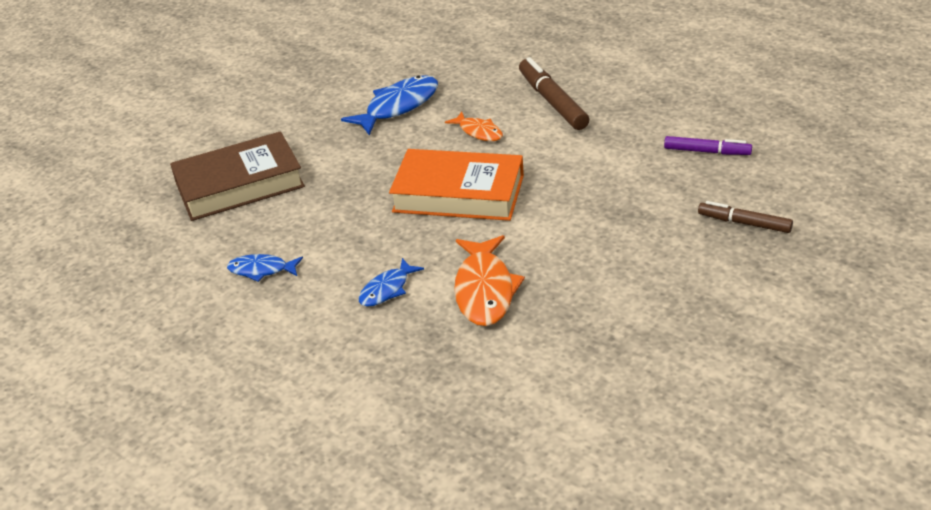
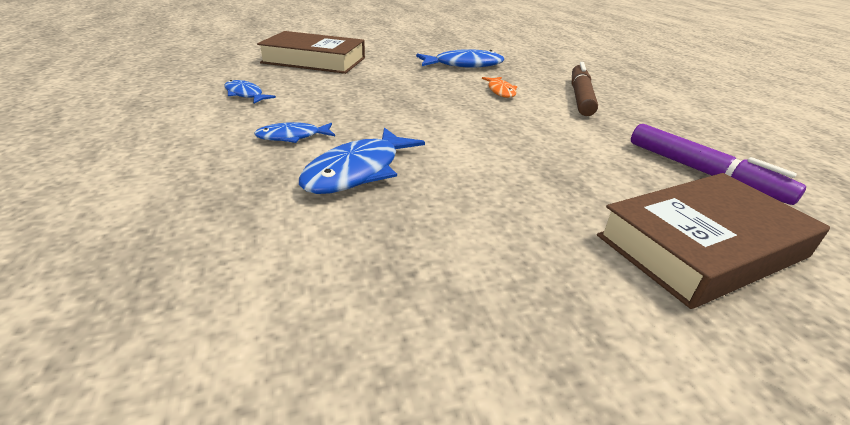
camera: 30 degrees right, 5 degrees down
(458, 193) = (436, 112): orange book -> none
(484, 290) = (357, 171): orange fish -> blue fish
(707, 152) = (703, 172): purple marker -> purple marker, size x1.57
(744, 223) = (701, 246): brown marker -> brown book

